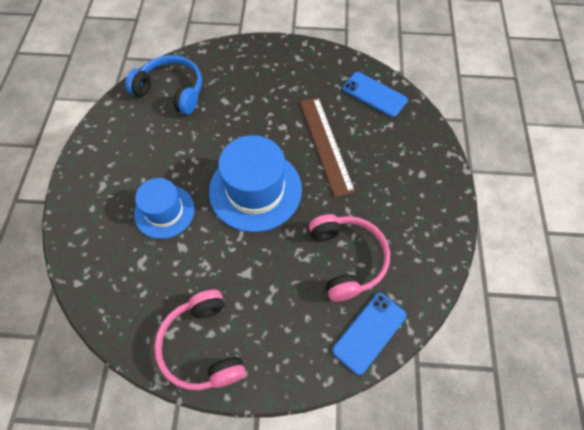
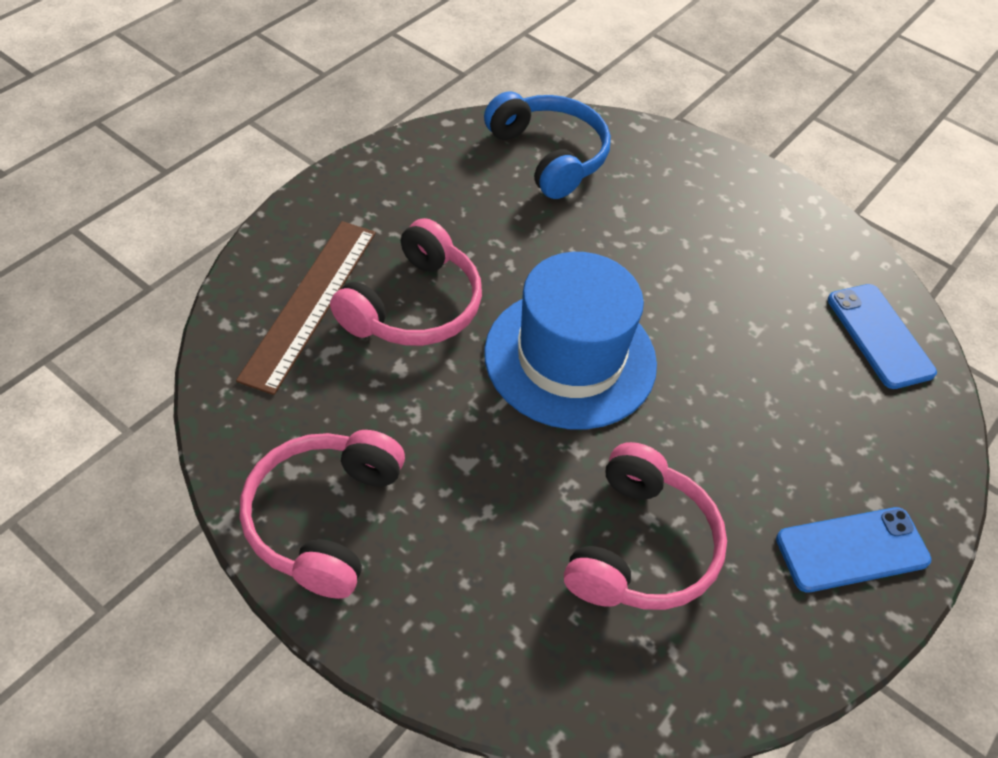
camera: 30 degrees right, 10 degrees down
(164, 211) = (413, 306): blue hat -> pink headphones
(325, 145) = (735, 361): brown ruler -> brown ruler (309, 303)
(369, 332) = (592, 679): blue phone -> blue phone (852, 549)

